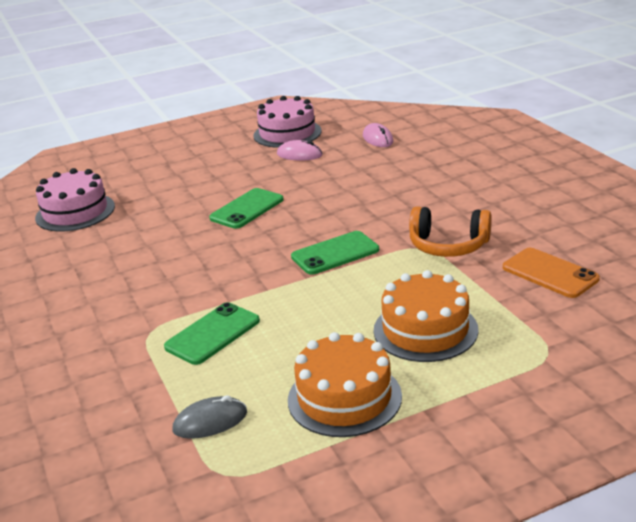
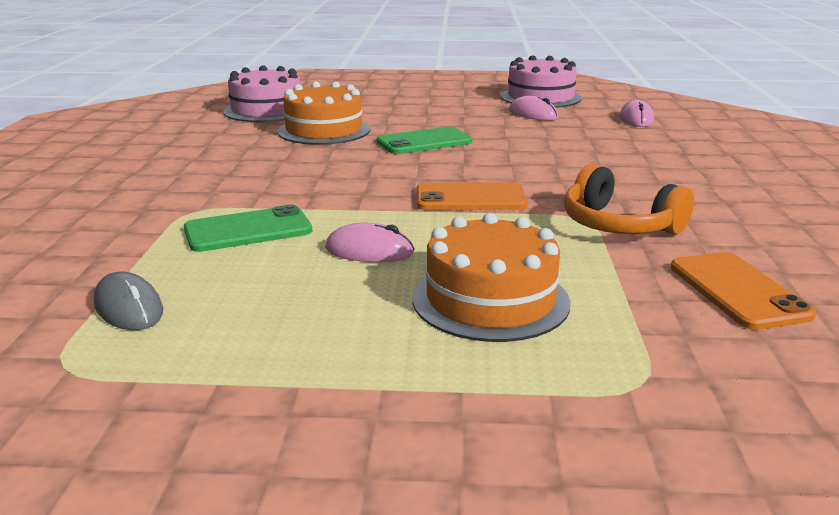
camera: 25 degrees right, 5 degrees down
(210, 421) = (129, 308): grey mouse -> grey mouse turned 45 degrees clockwise
(315, 321) = (369, 251): none -> pink mouse
(335, 253) = (470, 198): green phone -> orange phone
(344, 398) = (301, 338): orange cake -> orange cake (324, 130)

